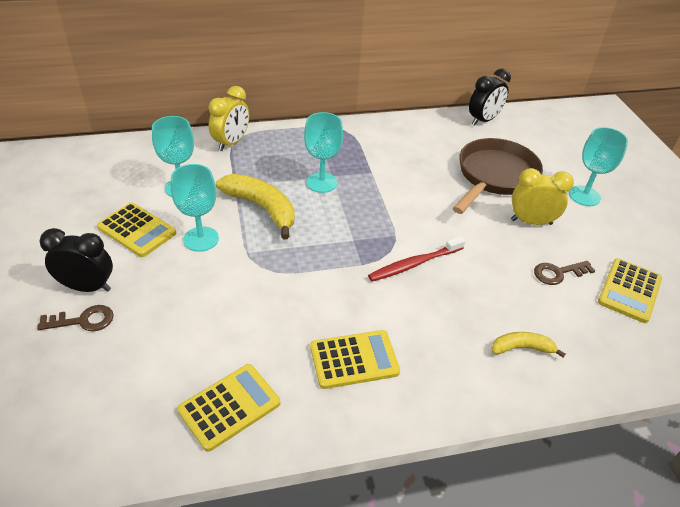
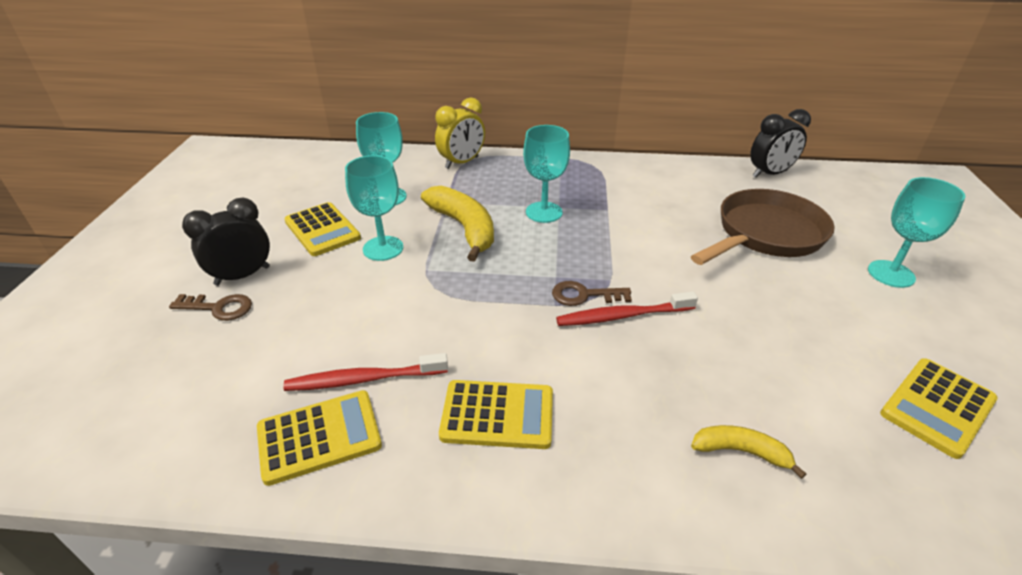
camera: 20 degrees right, 5 degrees down
(87, 287) = (242, 276): black clock -> black clock turned 60 degrees counterclockwise
(242, 355) = (364, 379): none -> red toothbrush
(531, 222) = (802, 293): yellow clock -> none
(558, 273) = (825, 362): brown key -> brown key (584, 295)

